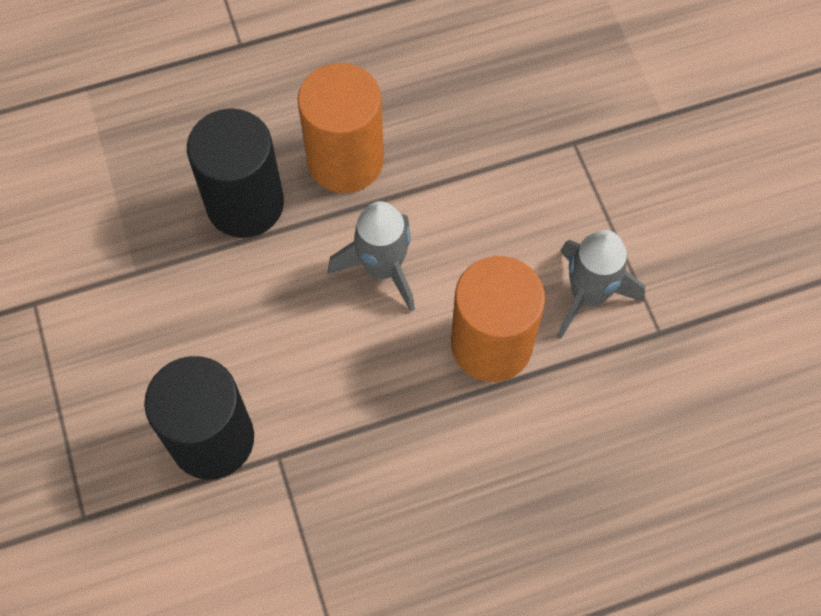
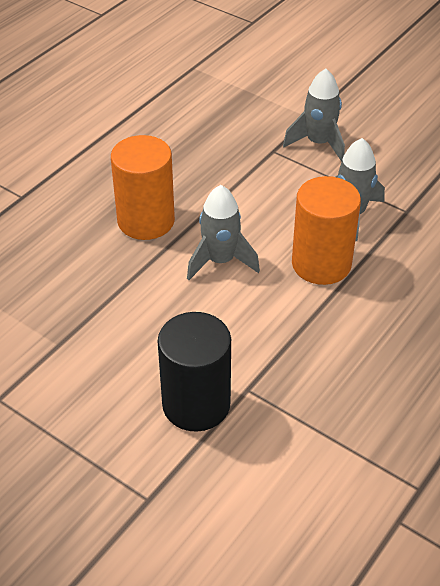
camera: 35 degrees left, 20 degrees down
(245, 204) = (101, 272): black cylinder -> none
(639, 163) = (318, 143): none -> grey rocket

